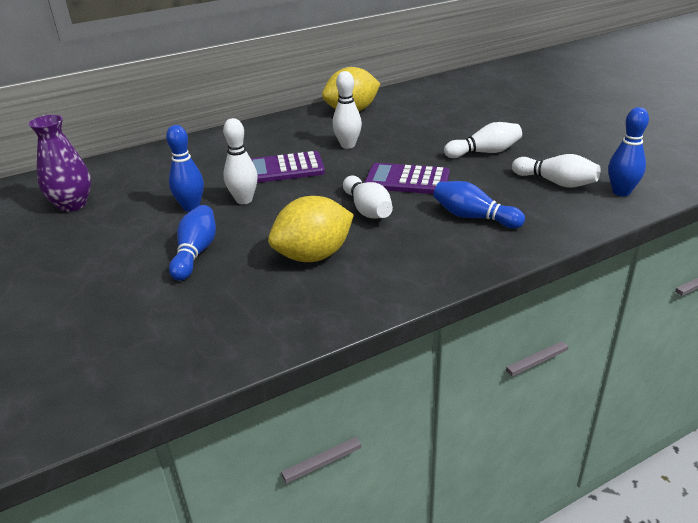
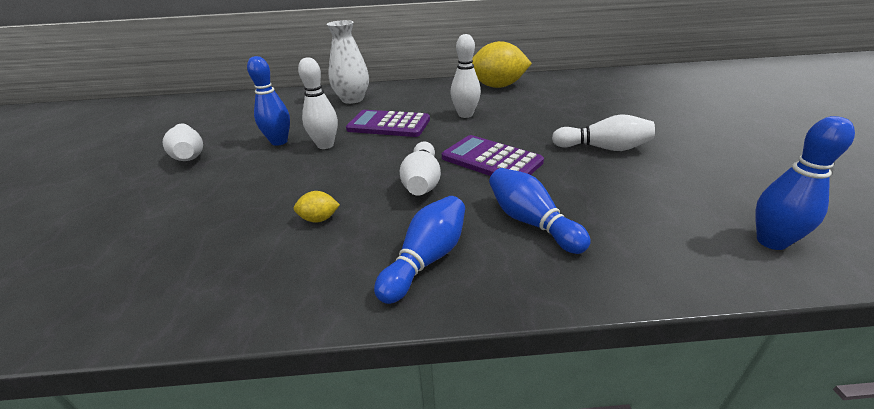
camera: 25 degrees right, 0 degrees up
(72, 205) = (207, 120): purple vase -> none
(195, 253) = (230, 185): blue bowling pin -> blue bowling pin (426, 259)
(215, 151) = (352, 99): none -> white vase
(313, 256) = (319, 219): yellow lemon -> yellow lemon, size x0.42
(556, 182) = (673, 204): white bowling pin -> white bowling pin (189, 154)

